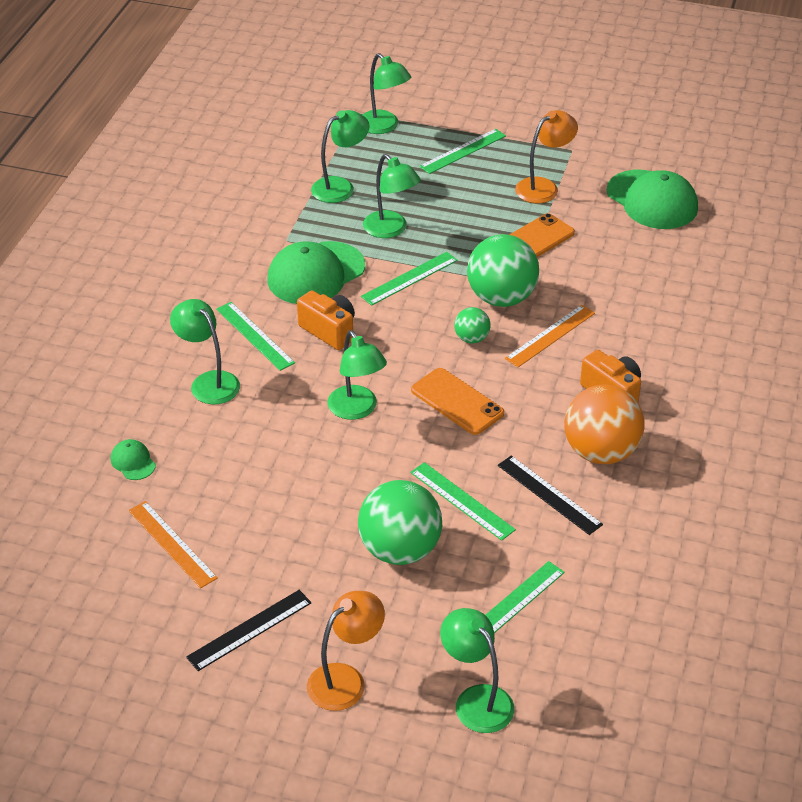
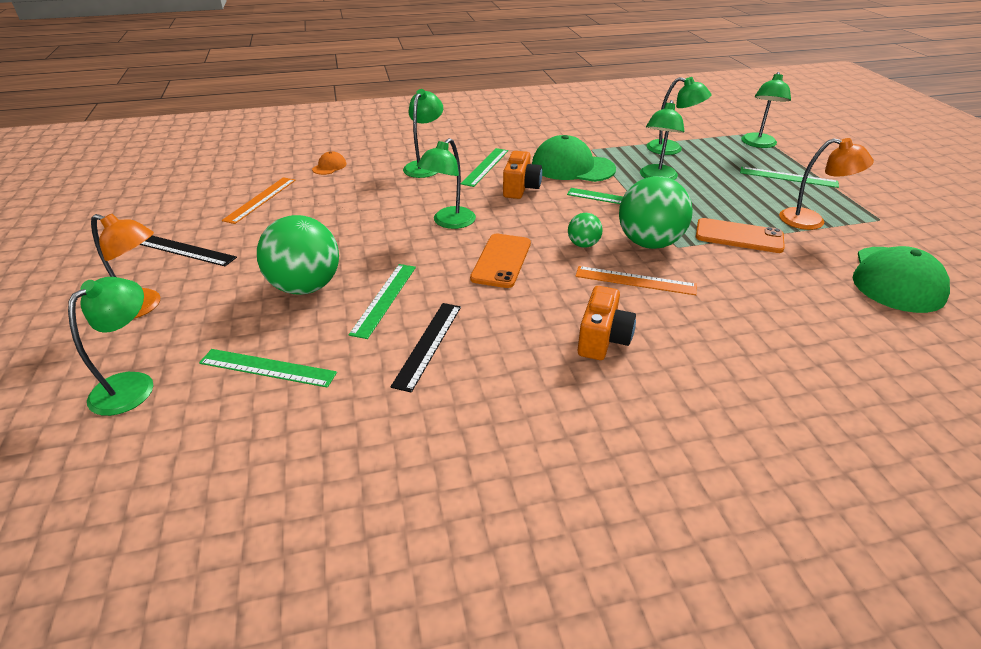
camera: 60 degrees right, 5 degrees down
(133, 462) = (329, 166): green cap -> orange cap
(601, 452) = (513, 358): orange ball -> none

